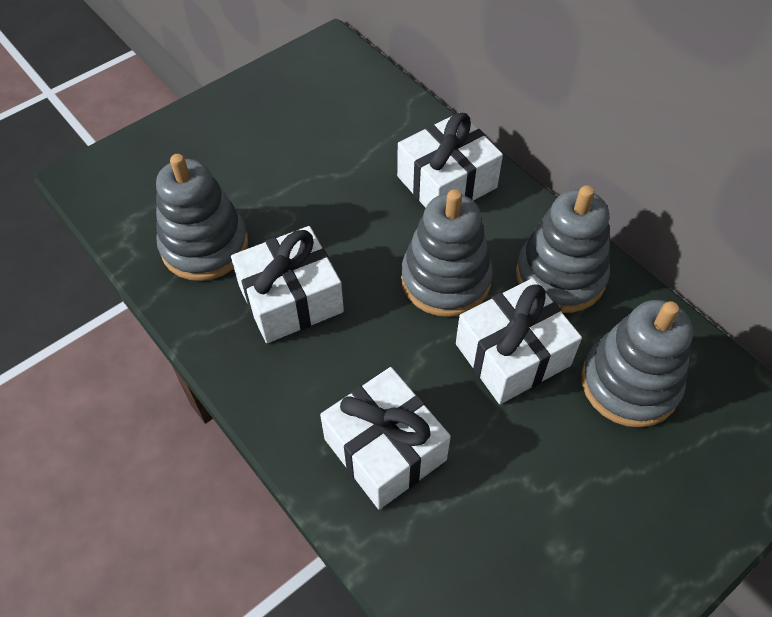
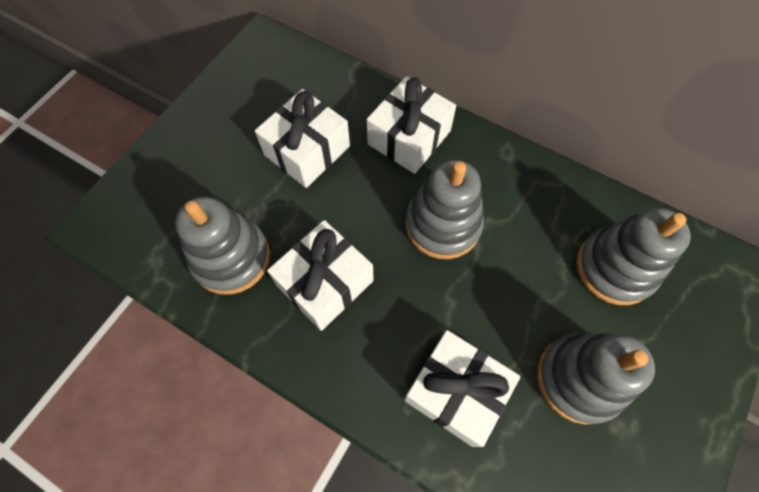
camera: 20 degrees left, 10 degrees up
(512, 355) = (520, 273): white gift -> white gift (307, 150)
(560, 276) = (528, 193): grey stacking toy -> grey stacking toy (579, 378)

